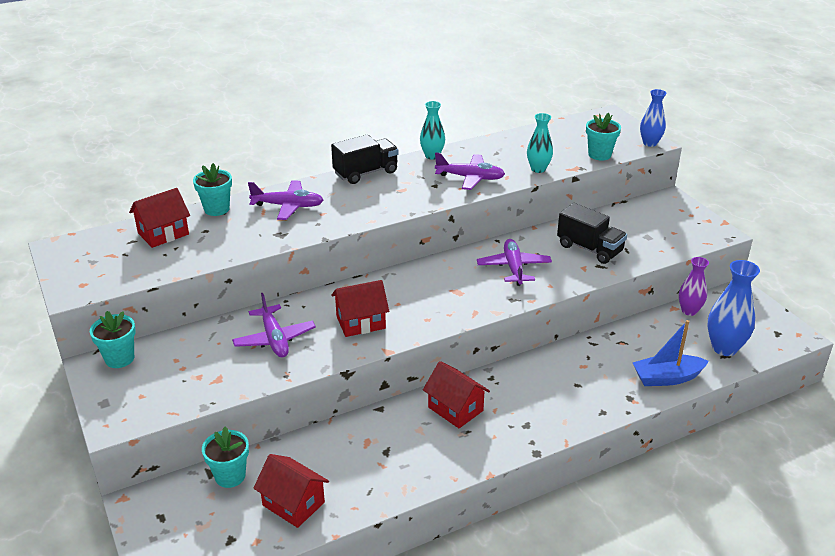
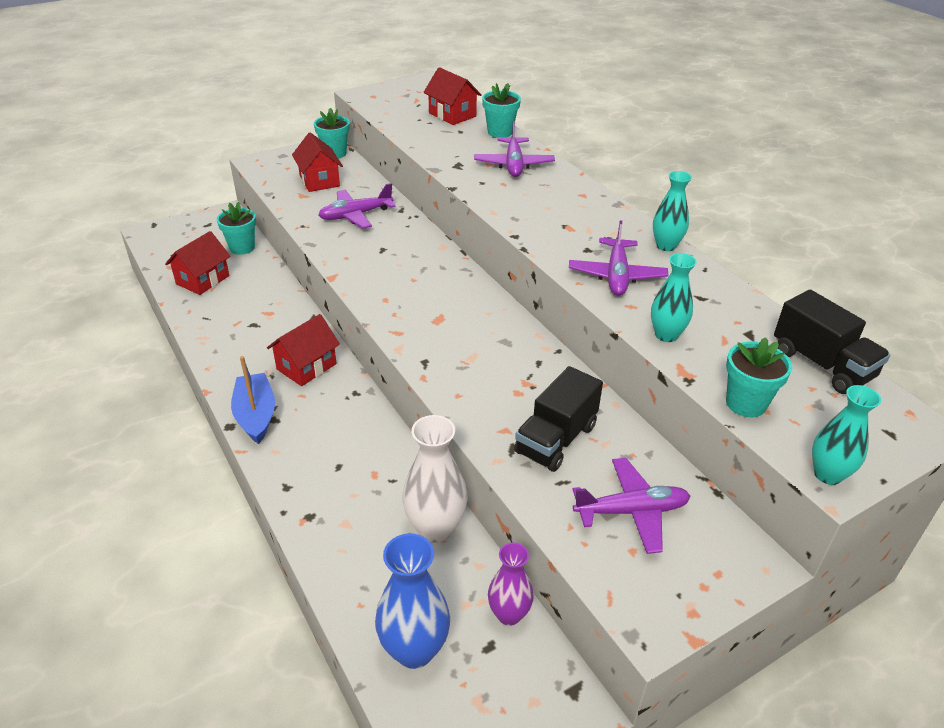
camera: 85 degrees right, 5 degrees up
(360, 322) = (380, 258): red house -> red house (319, 181)
(366, 173) = (602, 203): black truck -> black truck (821, 364)
(514, 268) = (494, 364): purple plane -> purple plane (631, 511)
(629, 337) = (435, 528): none -> white vase
(650, 143) = (828, 474): blue vase -> turquoise vase
(667, 378) = (346, 562): blue boat -> blue boat (256, 415)

